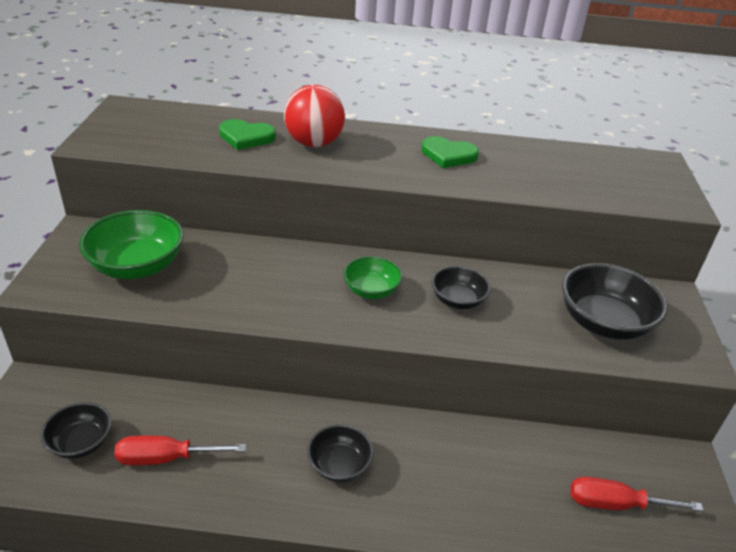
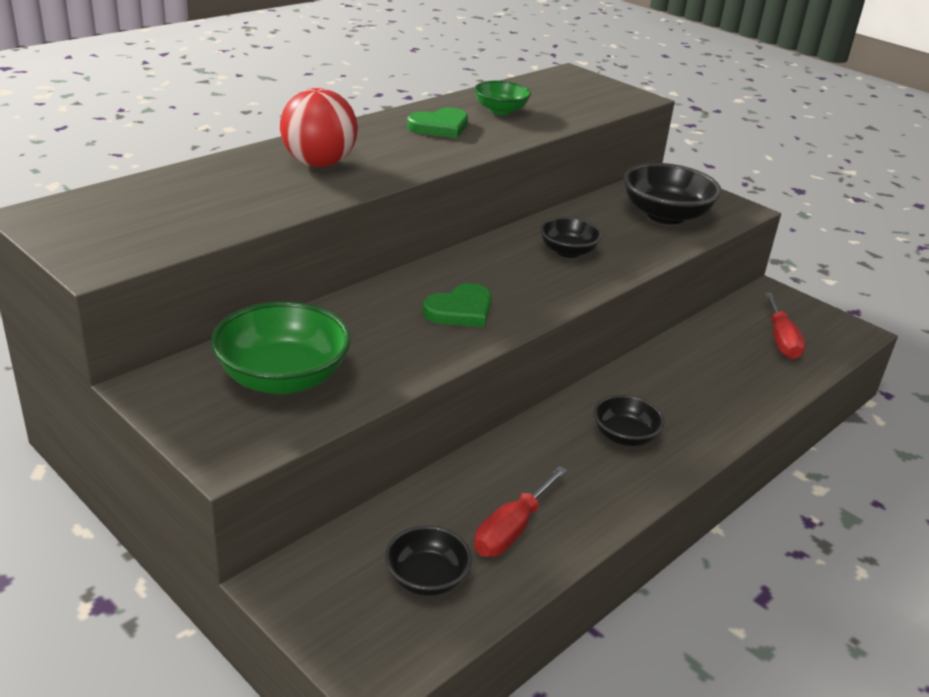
camera: 50 degrees left, 5 degrees down
(246, 137) = (246, 185): green heart -> green heart (460, 310)
(371, 290) = (504, 279): green bowl -> green bowl (500, 110)
(615, 504) = (781, 340): red screwdriver -> red screwdriver turned 45 degrees counterclockwise

